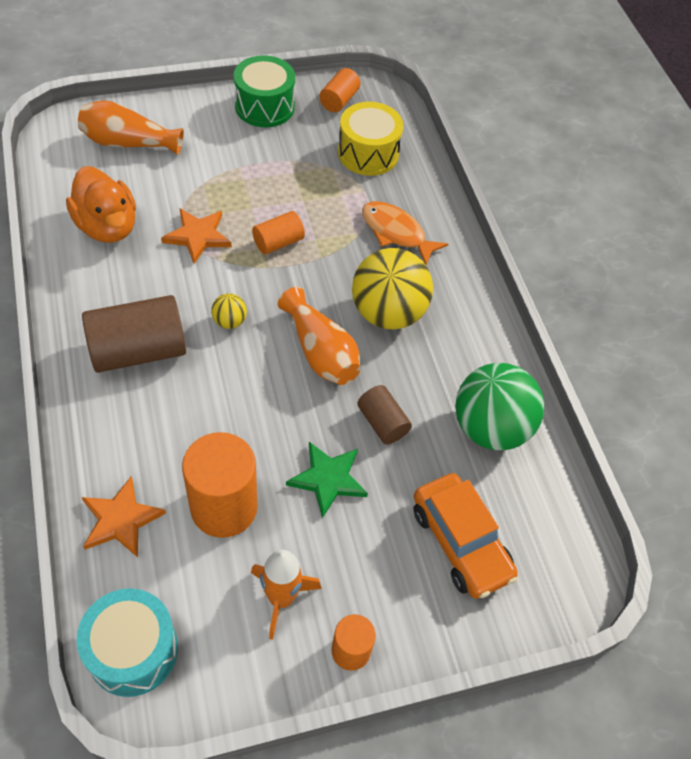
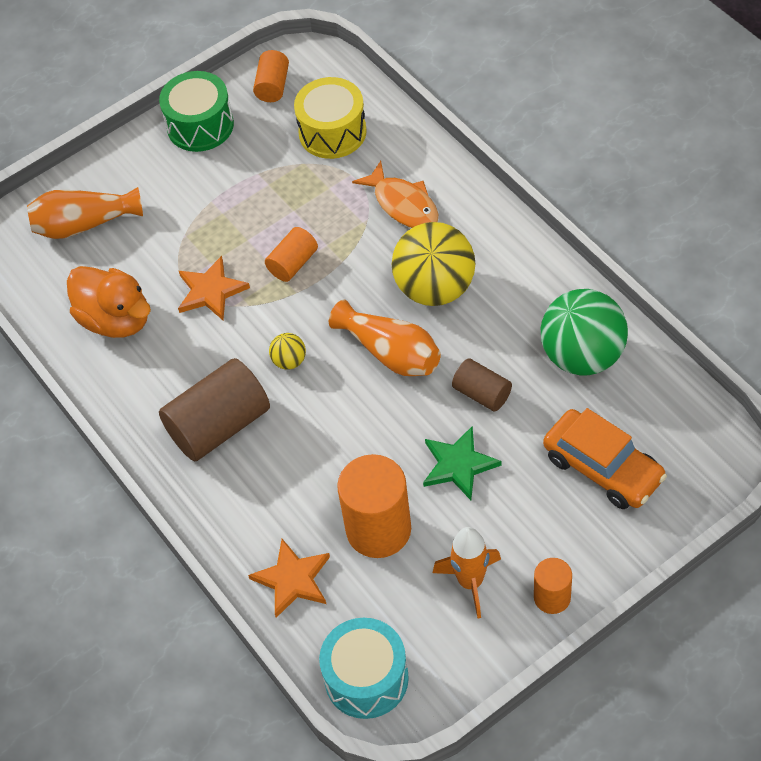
camera: 10 degrees left, 0 degrees up
(396, 233) = (403, 204): orange fish -> orange fish turned 150 degrees counterclockwise

